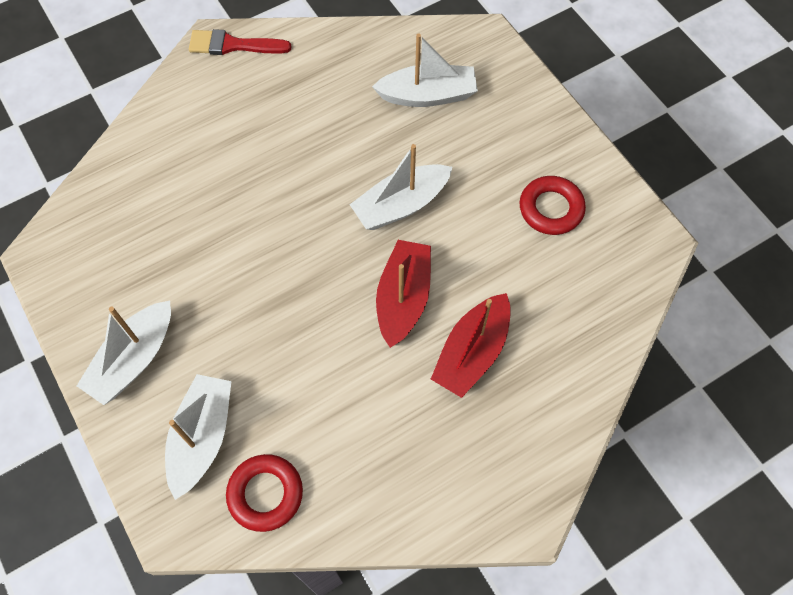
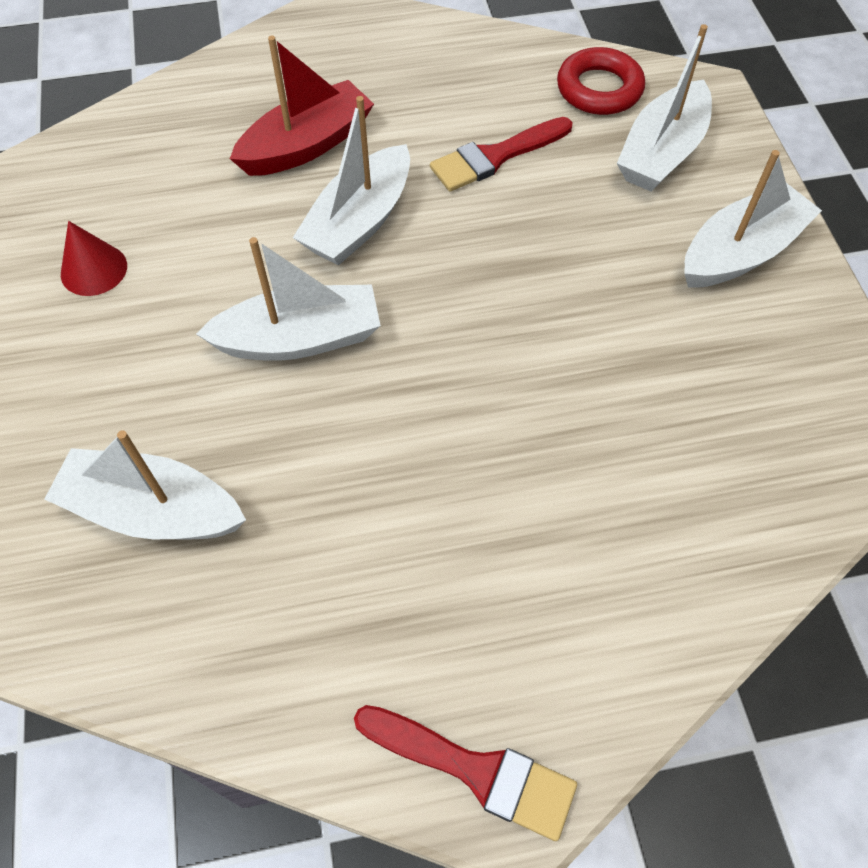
camera: 160 degrees left, 5 degrees down
(329, 389) = (495, 157): none -> red brush
(403, 298) = (359, 222): red boat -> white boat
(551, 209) = (94, 269): red ring -> red cone

